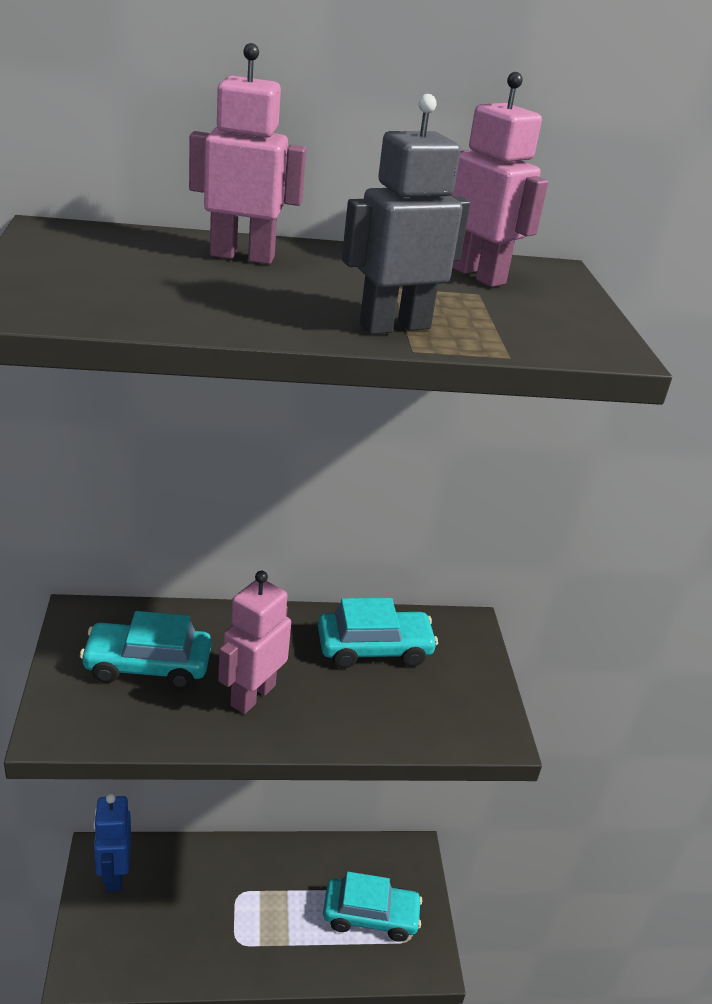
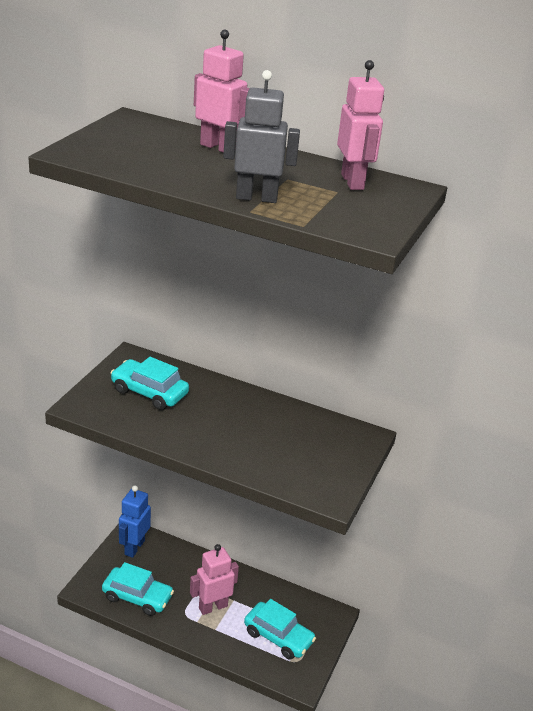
camera: 30 degrees right, 0 degrees up
(252, 695) = (196, 426): pink robot -> pink robot (213, 607)
(374, 648) = (291, 427): turquoise car -> turquoise car (137, 597)

